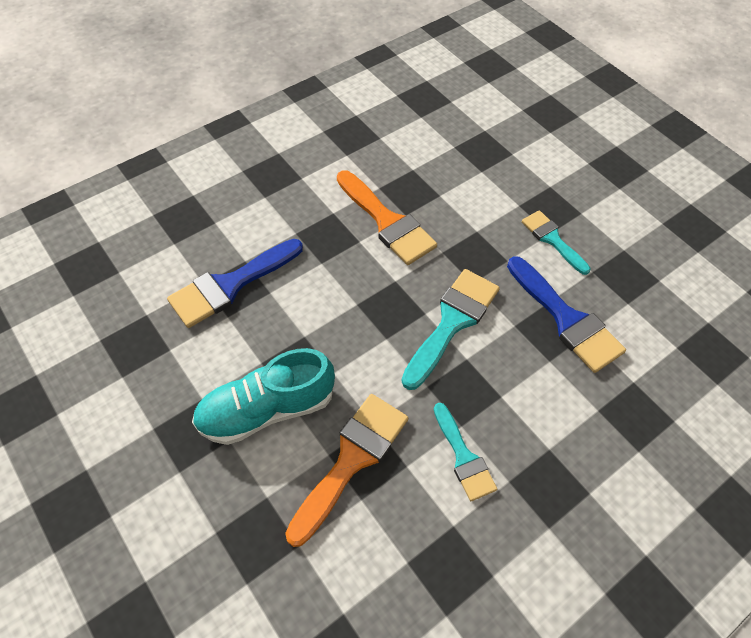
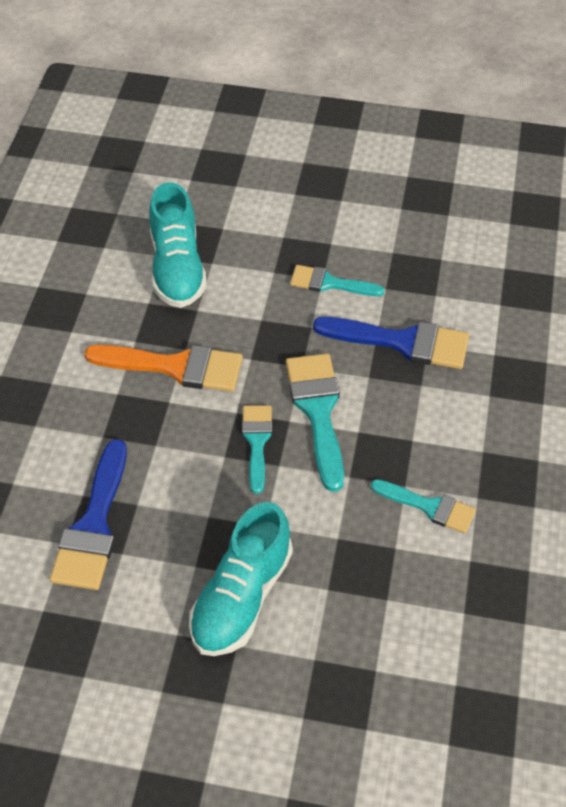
camera: 40 degrees left, 5 degrees down
(352, 459) = (349, 577): orange brush -> none
(388, 311) = (257, 442): none -> turquoise brush
(455, 160) = (177, 268): none -> turquoise shoe

